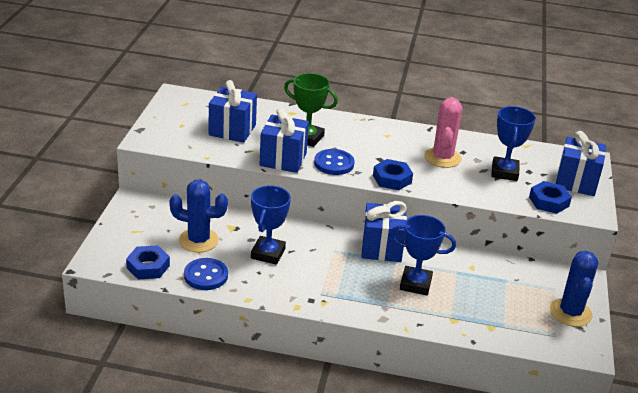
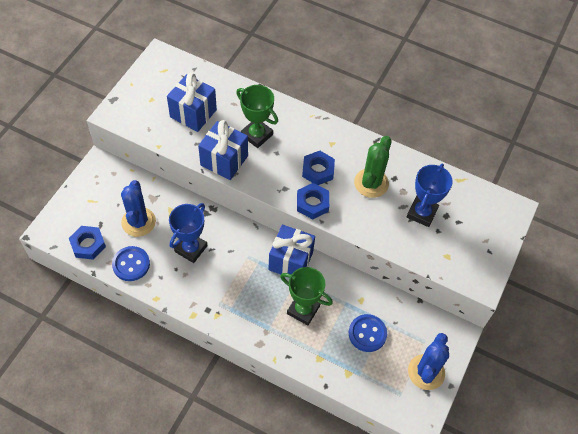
camera: 15 degrees right, 25 degrees up
(198, 240) = (138, 222): blue cactus -> blue cactus turned 60 degrees clockwise
(334, 163) = (267, 174): blue button -> blue button (367, 333)
(415, 284) = (303, 310): blue trophy -> green trophy
(442, 158) = (371, 183): pink cactus -> green cactus
(549, 201) = (446, 260): blue nut -> blue nut (318, 170)
(576, 182) = (485, 238): blue gift -> none

